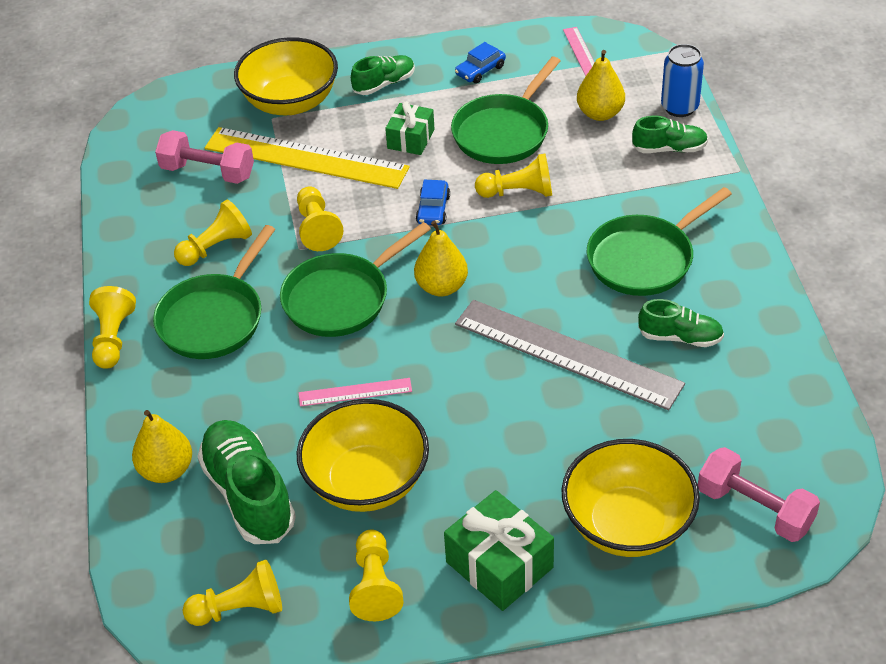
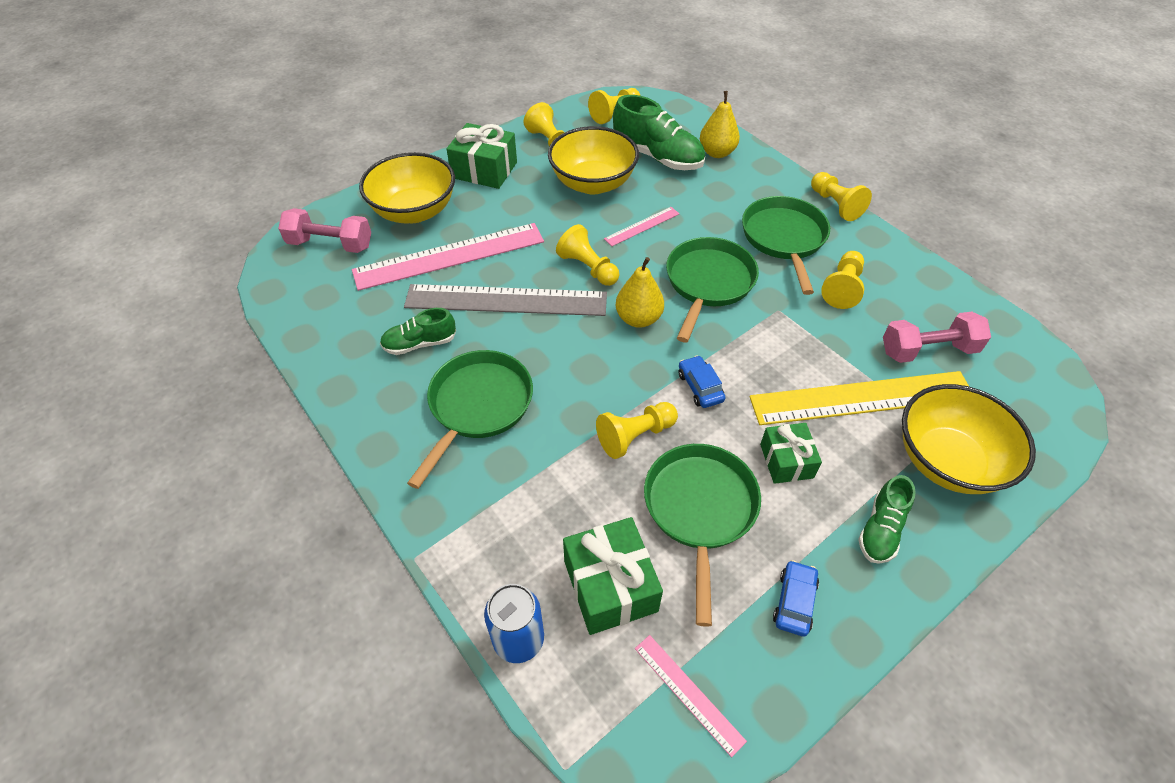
camera: 150 degrees right, 5 degrees up
(317, 228) = (781, 332): yellow pawn -> yellow pawn (588, 268)
(600, 113) = (610, 586): yellow pear -> green gift
(607, 434) = (449, 256): none -> pink ruler
(669, 149) = (505, 560): green shoe -> none

